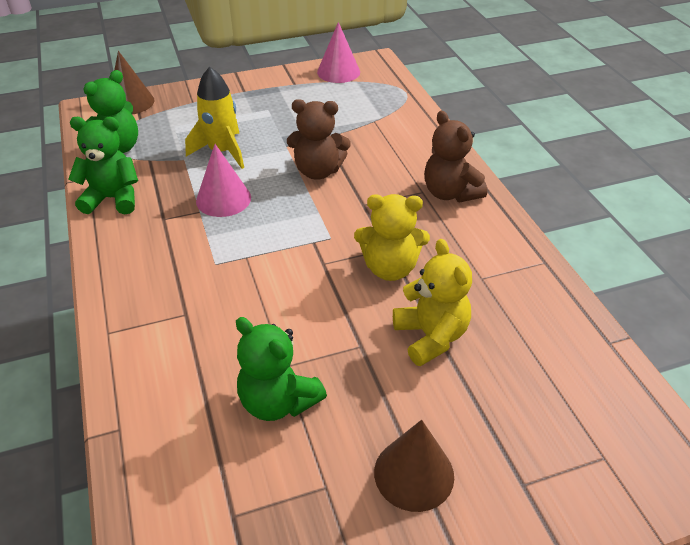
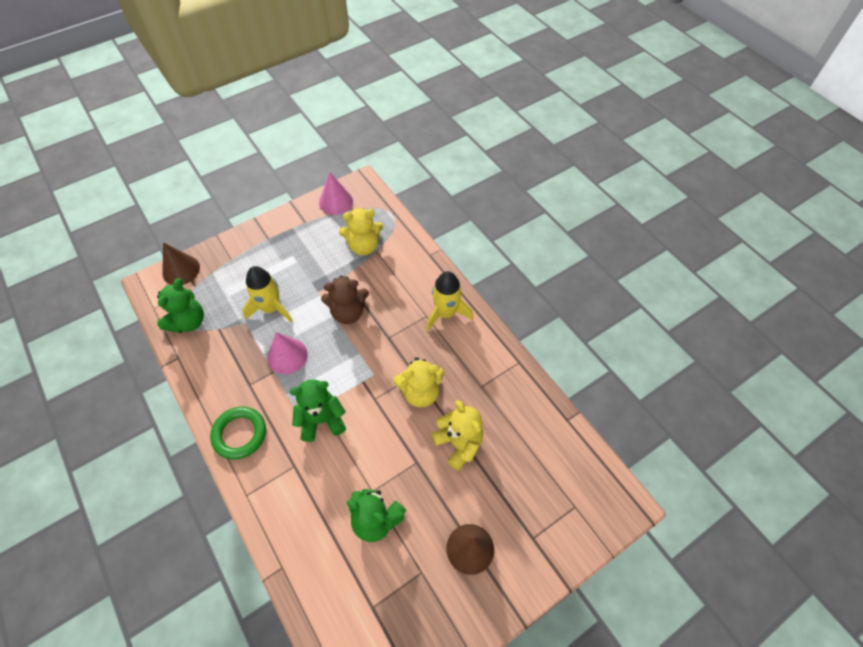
camera: 15 degrees left, 15 degrees up
(113, 199) = (204, 374): green teddy bear -> green teddy bear (321, 420)
(129, 265) = (239, 434): none -> green ring
(360, 114) = (364, 246): none -> yellow teddy bear
(450, 193) = (446, 313): brown teddy bear -> yellow rocket

